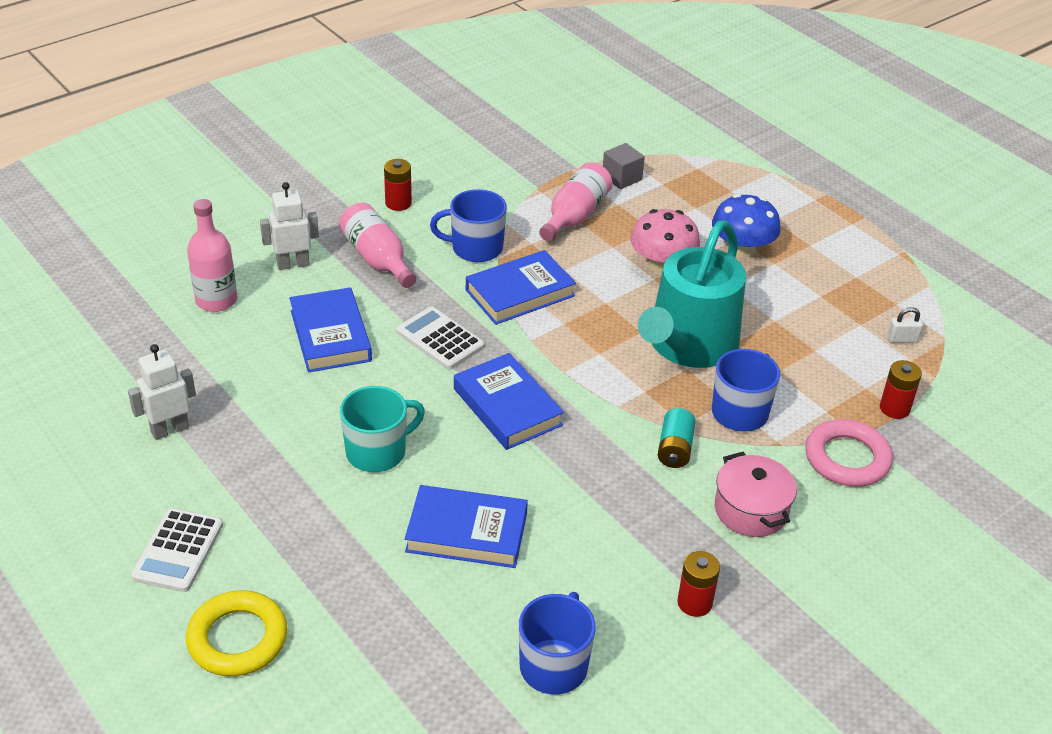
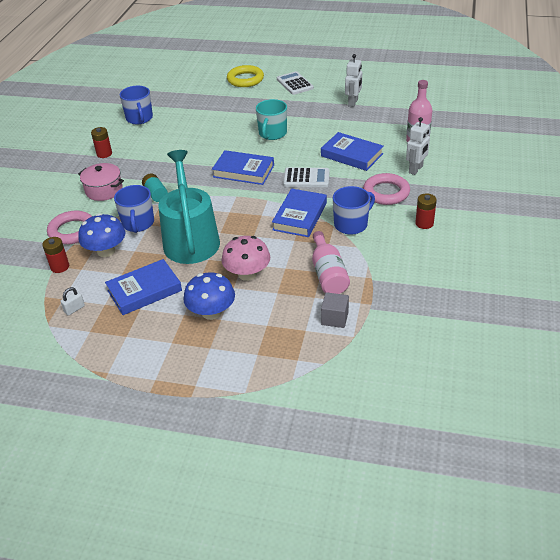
camera: 145 degrees right, 0 degrees up
(377, 259) = (386, 192): pink bottle -> pink ring
(466, 532) = (208, 131): blue book -> blue book (144, 291)
(815, 395) = (106, 251): none -> blue mushroom

